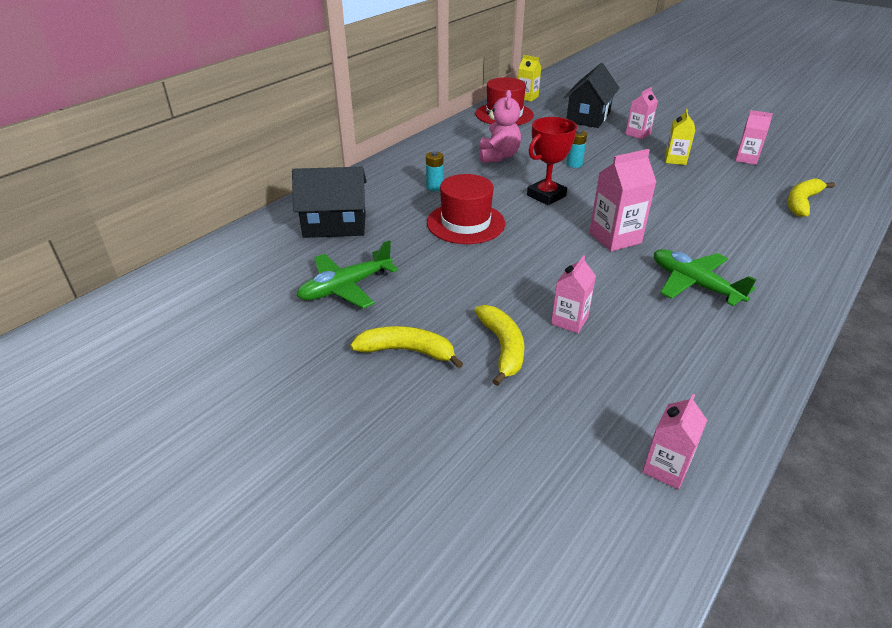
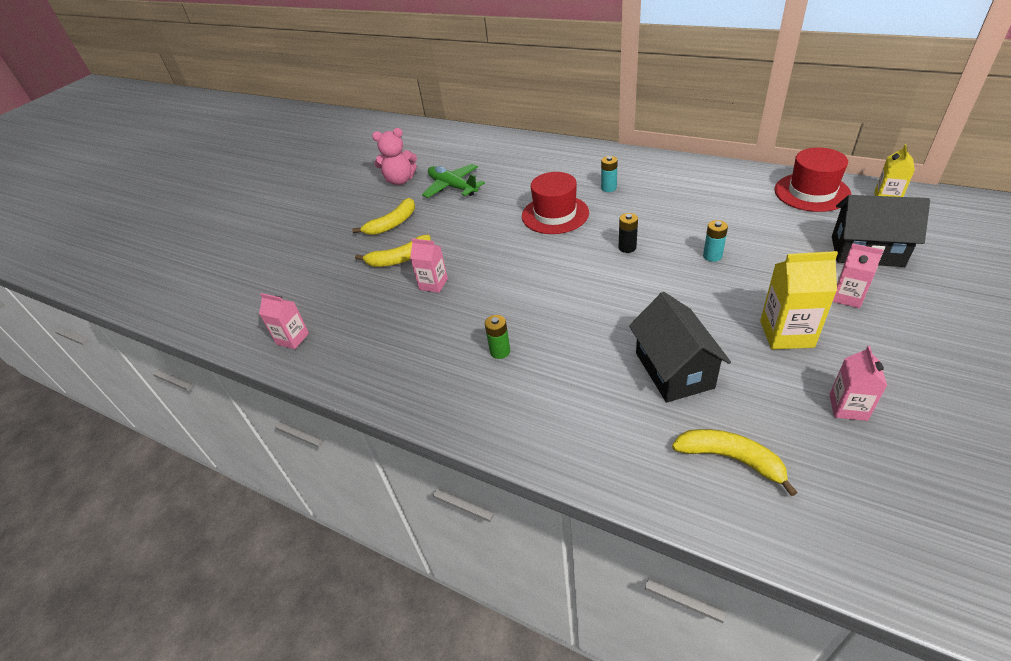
camera: 85 degrees right, 5 degrees up
(335, 225) = (527, 162): black house -> black house (674, 370)
(407, 351) = (392, 224): yellow banana -> yellow banana turned 45 degrees clockwise
(498, 156) = (695, 207): pink teddy bear -> pink teddy bear (400, 180)
(546, 196) = (627, 247): red trophy -> black battery
(615, 238) = (564, 297): pink carton -> none
(675, 160) = (786, 334): yellow carton -> yellow carton, size x1.54
(694, 284) = (500, 351): green plane -> green battery

